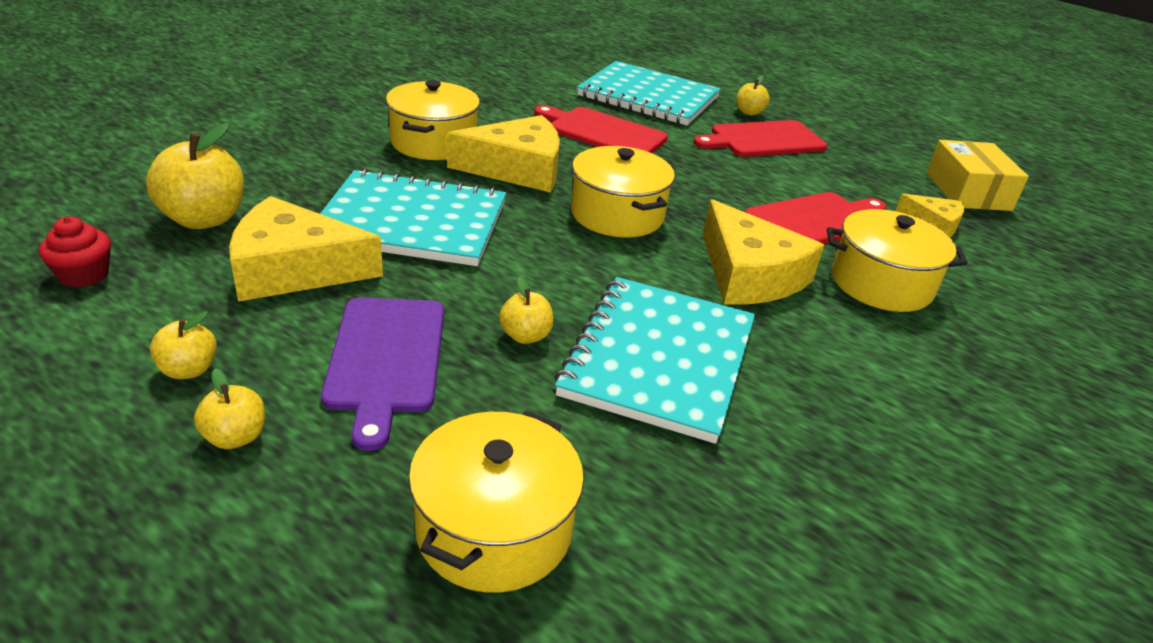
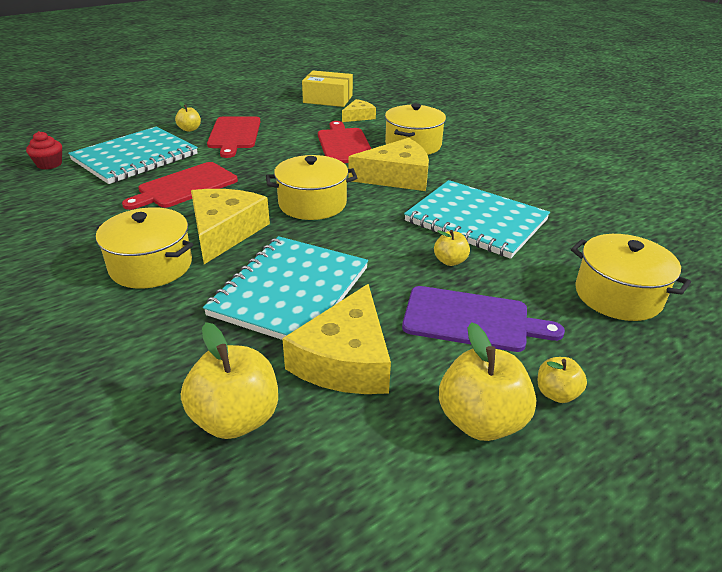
camera: 70 degrees left, 0 degrees up
(84, 274) = (320, 508): red cupcake -> red cupcake (49, 164)
(188, 370) = (481, 421): yellow apple -> yellow apple, size x1.87

